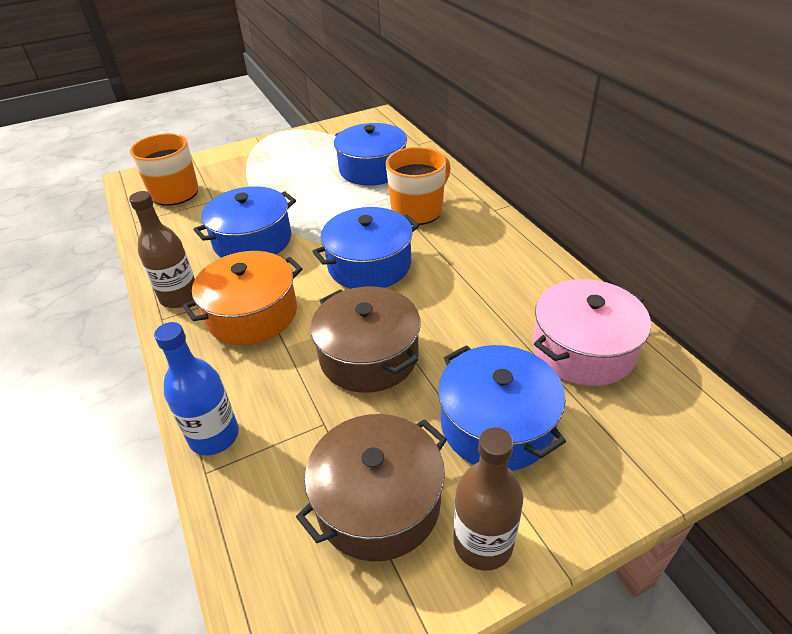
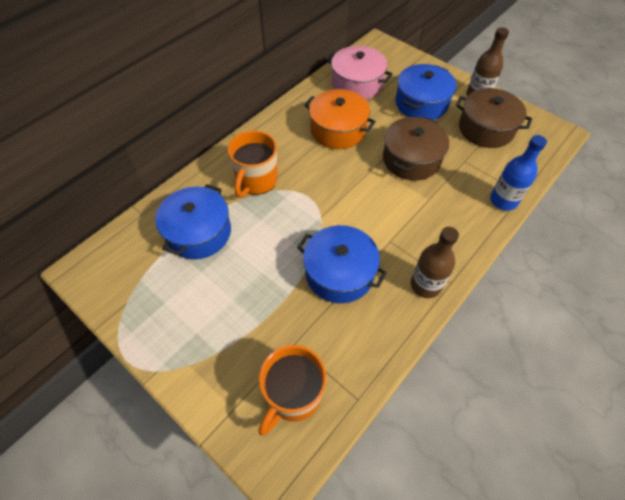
camera: 115 degrees left, 15 degrees up
(252, 314) = (414, 230): orange pot -> orange pot (338, 130)
(369, 265) = (334, 187): blue pot -> none
(418, 210) = (256, 180): orange mug -> orange mug turned 90 degrees counterclockwise

